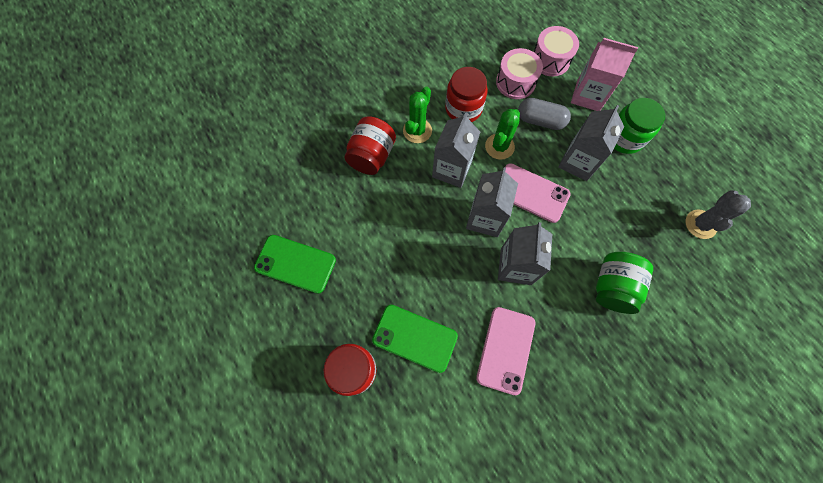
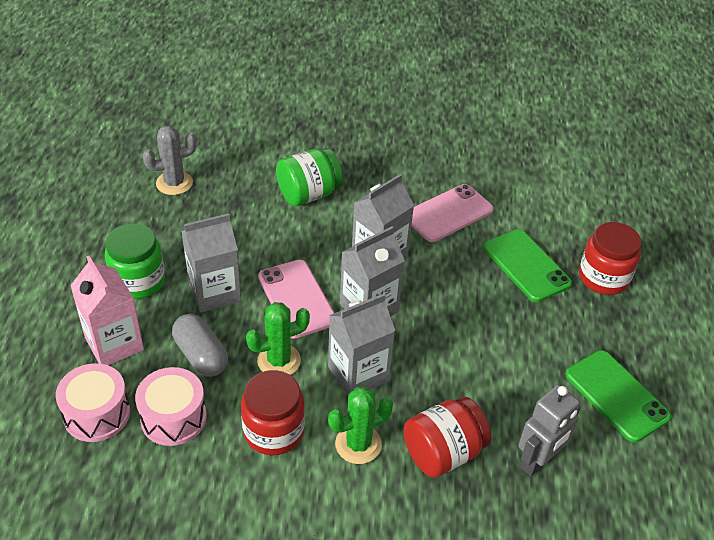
camera: 145 degrees left, 25 degrees down
(319, 186) = (538, 461): none -> grey robot

